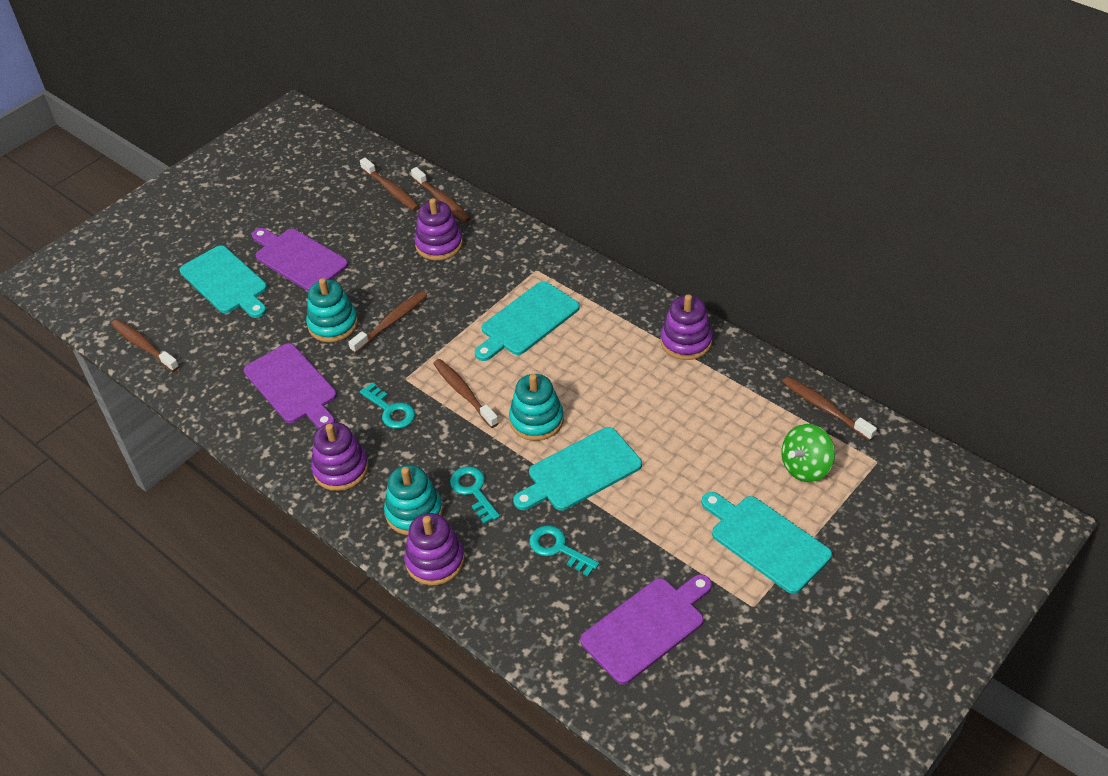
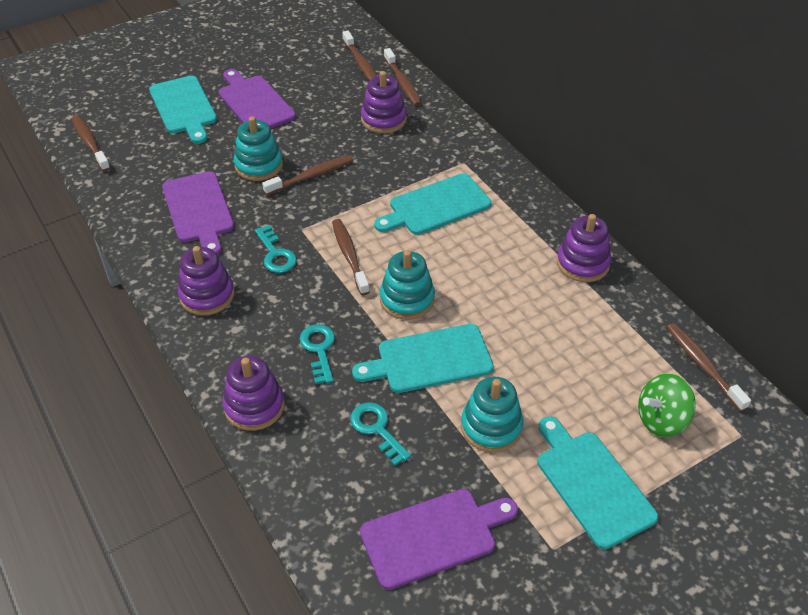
camera: 15 degrees right, 0 degrees up
(414, 512) = (255, 354): turquoise stacking toy -> turquoise stacking toy (491, 427)

